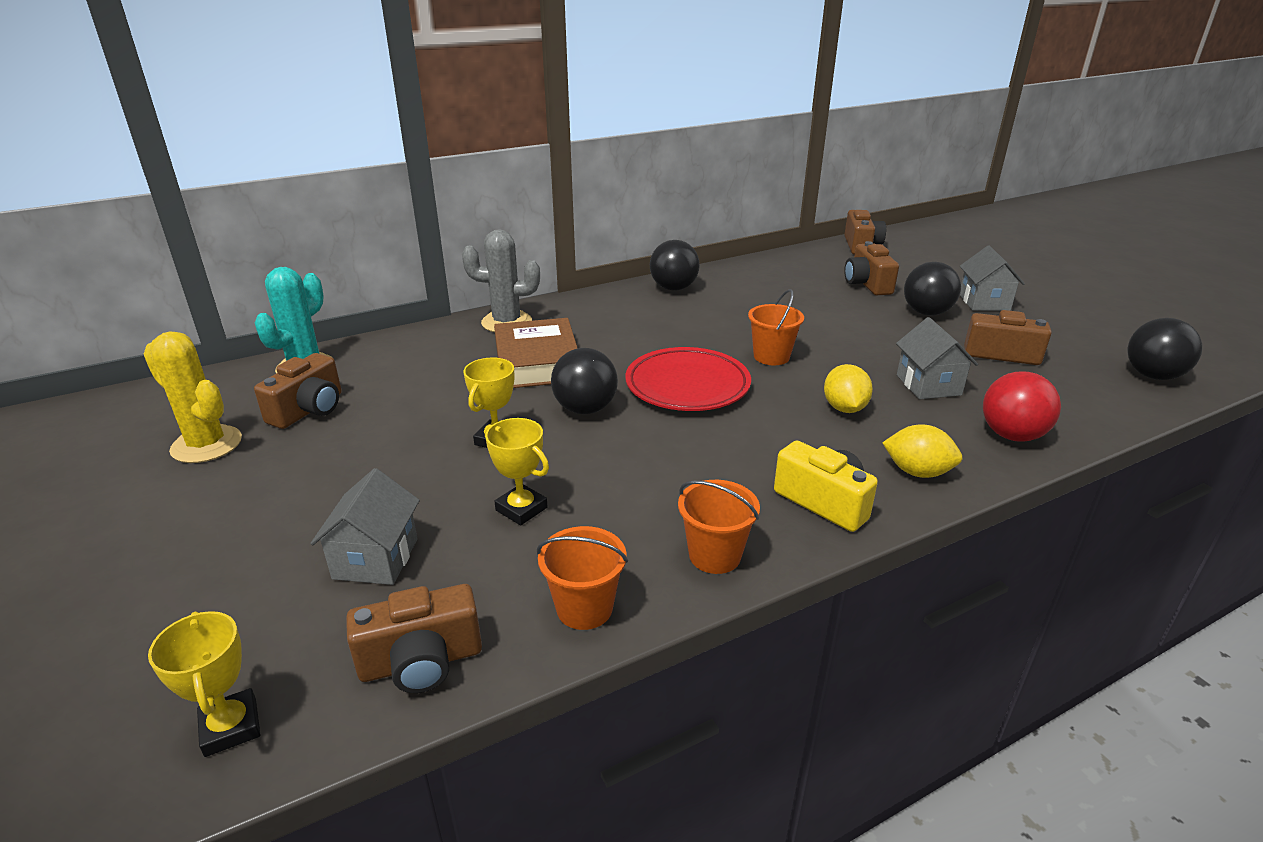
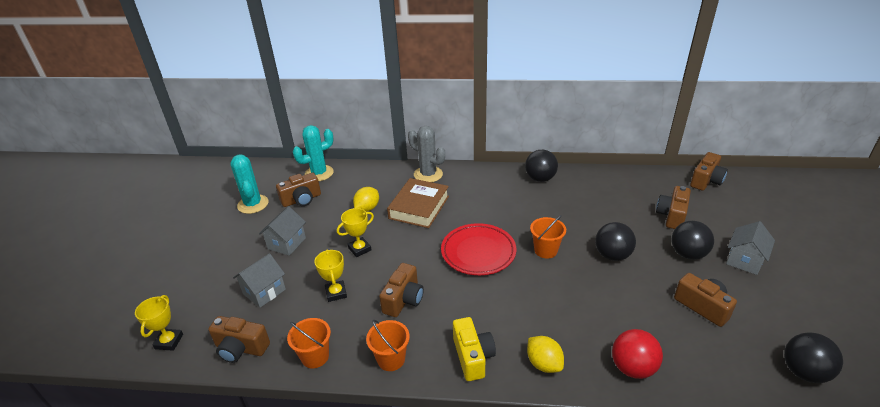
camera: 35 degrees right, 5 degrees up
(206, 445) = (253, 204): yellow cactus -> turquoise cactus
(585, 409) = (414, 247): black ball -> black ball (612, 255)
(645, 476) = (403, 299): none -> brown camera
(844, 408) = (549, 304): yellow lemon -> yellow lemon (367, 208)
(928, 385) = (621, 309): grey house -> grey house (287, 243)

